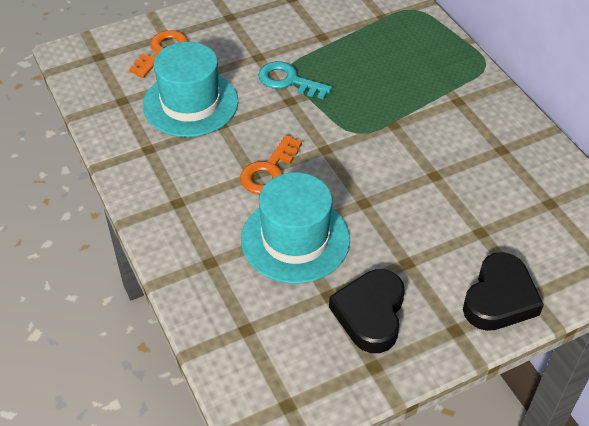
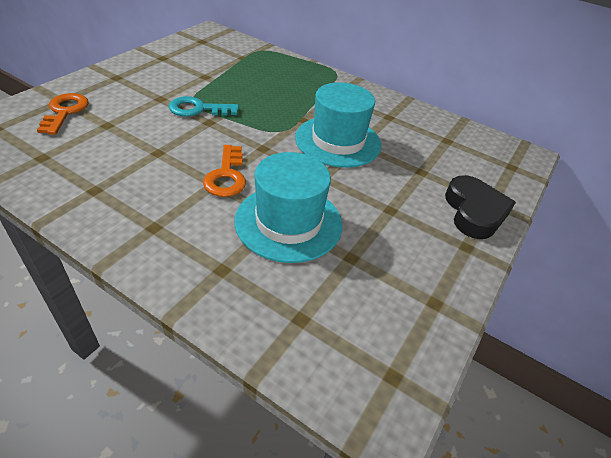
camera: 35 degrees left, 5 degrees down
(190, 103) = (117, 144): turquoise hat -> turquoise hat (338, 141)
(370, 314) = (396, 260): black heart -> none

